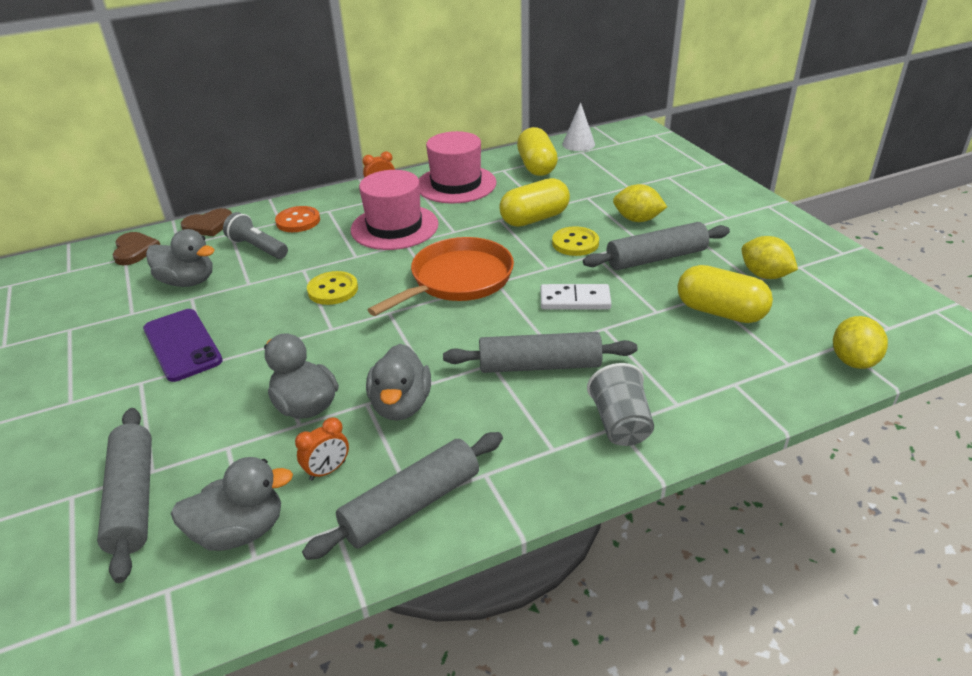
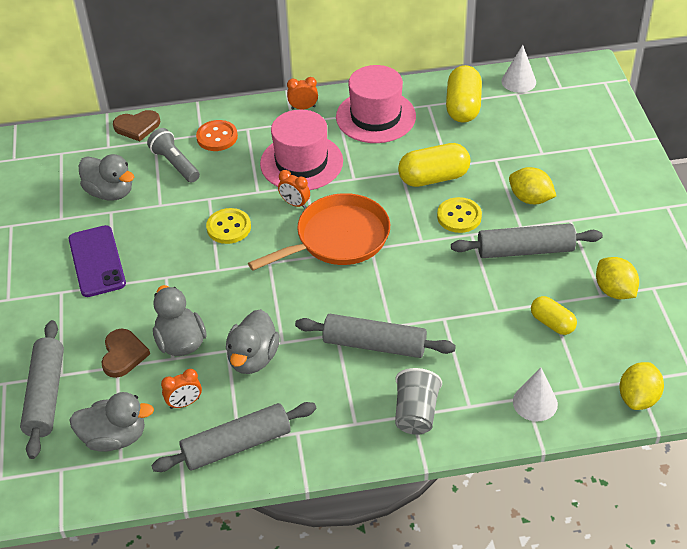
camera: 15 degrees right, 10 degrees up
(135, 250) = (70, 146): brown heart -> brown heart (123, 354)
(399, 259) = (295, 204): none -> orange clock
(575, 300) = (431, 283): white domino -> none
(720, 312) = (552, 323): yellow capsule -> yellow capsule, size x0.62
(748, 386) = (535, 402): none -> white cone

